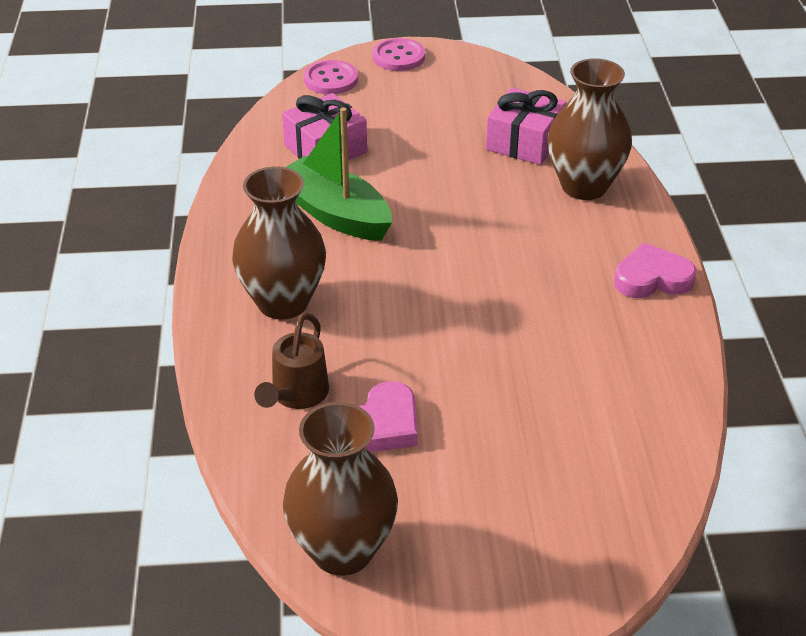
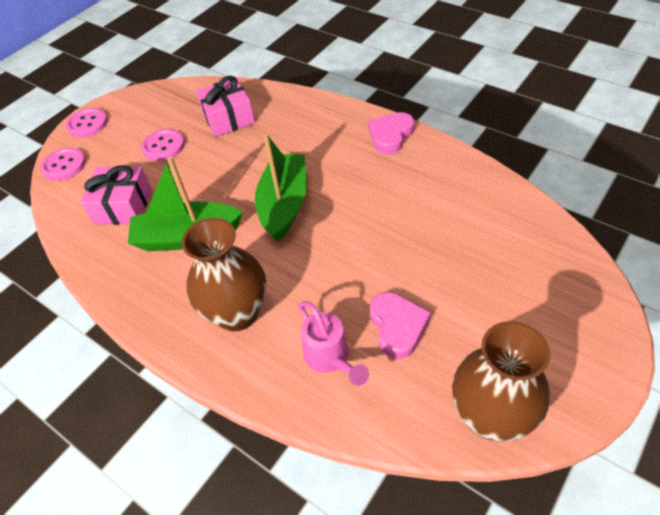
camera: 45 degrees left, 10 degrees up
(296, 395) = (330, 358): brown watering can -> pink watering can
(430, 124) = (163, 146): none -> pink button
(451, 254) = (284, 204): none -> green boat
(584, 186) = (292, 117): brown vase -> none

